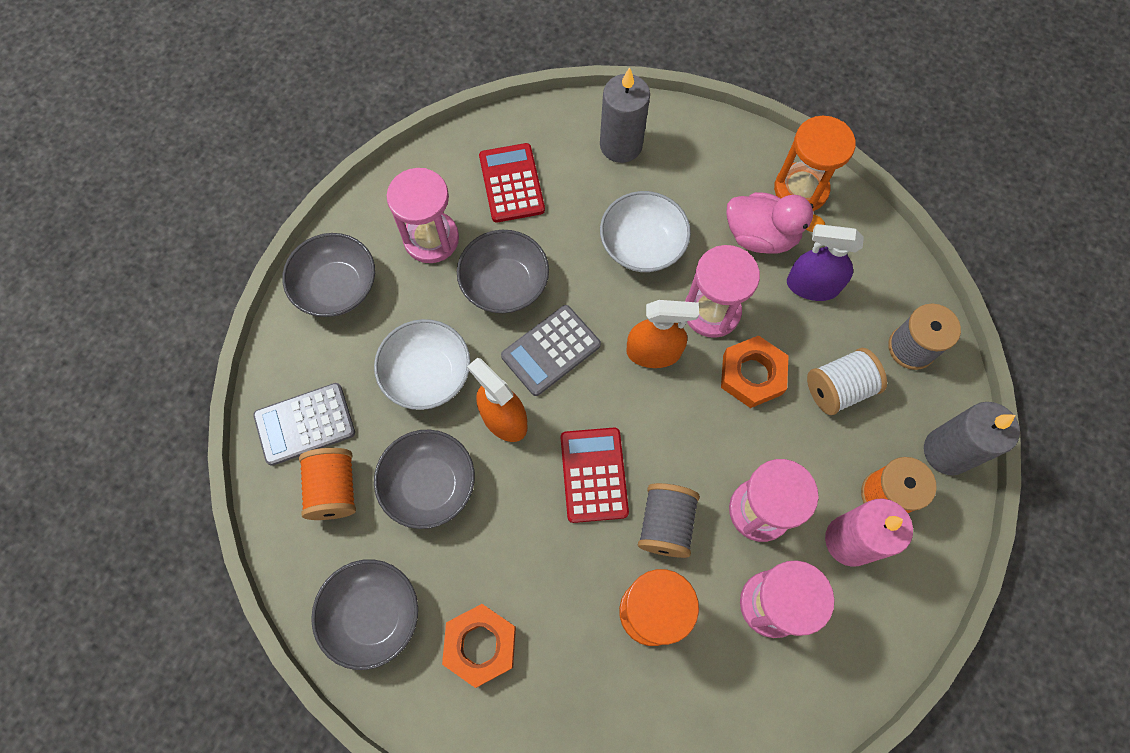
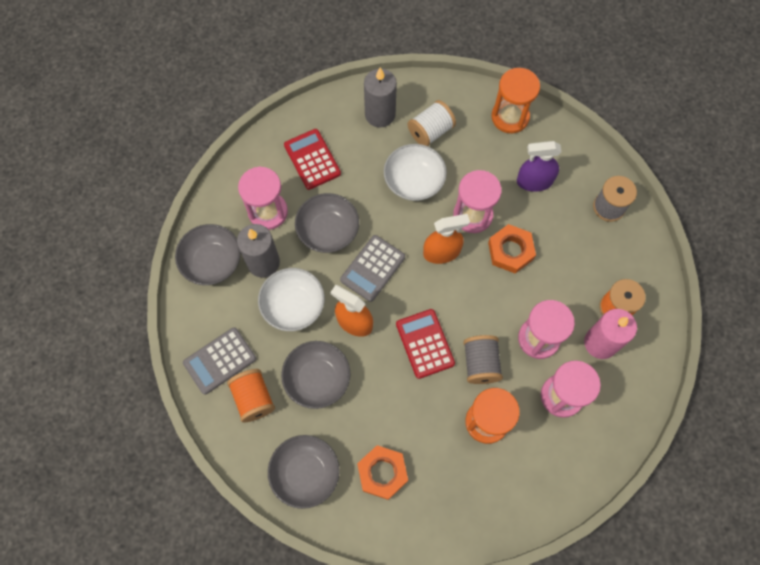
camera: 15 degrees left, 0 degrees up
(760, 236) = (491, 156): pink duck -> none
(838, 389) = (568, 246): white spool -> white spool (430, 131)
(947, 451) = (647, 269): grey candle -> grey candle (263, 262)

